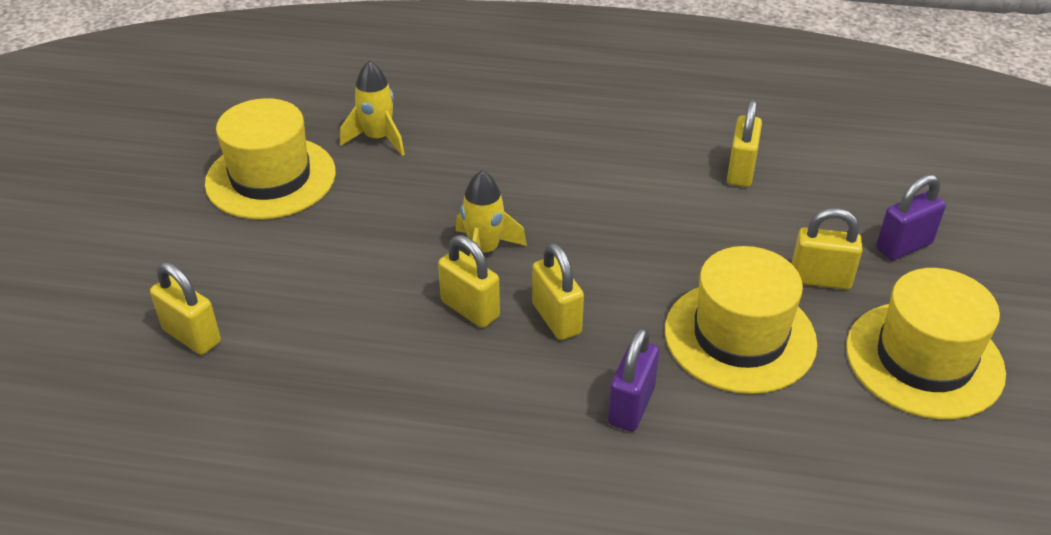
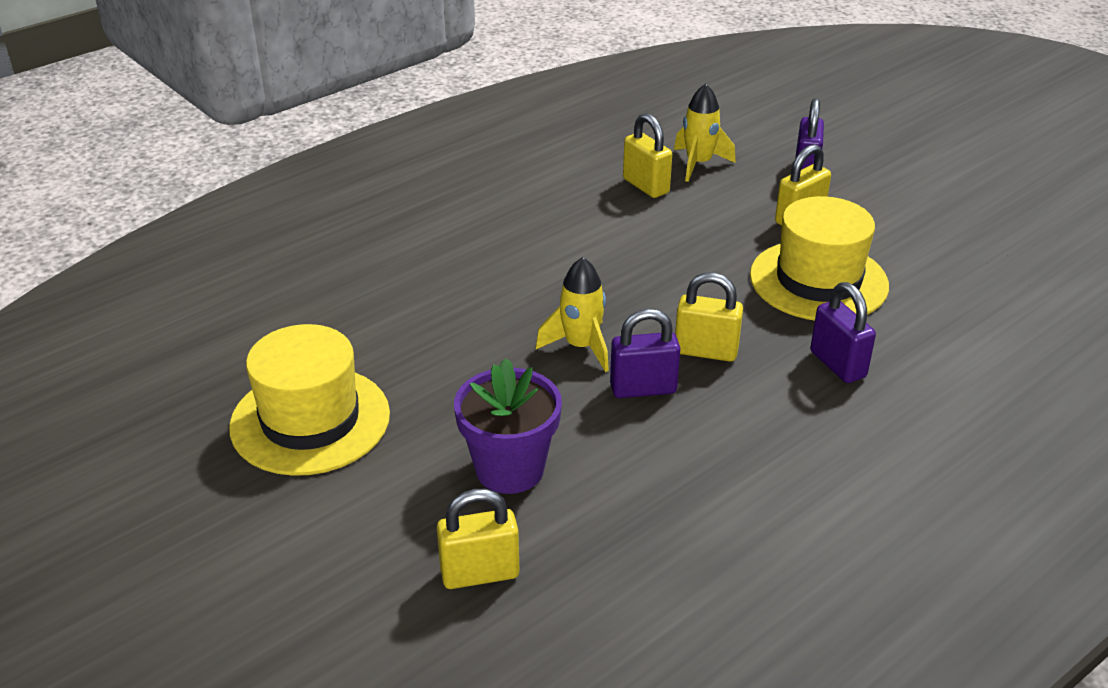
camera: 50 degrees left, 5 degrees down
(309, 292) = (509, 469): none -> purple flower pot
(378, 138) = (347, 331): yellow rocket -> yellow rocket (698, 164)
(470, 309) = (643, 389): yellow padlock -> purple padlock
(924, 359) = (918, 224): yellow hat -> none

